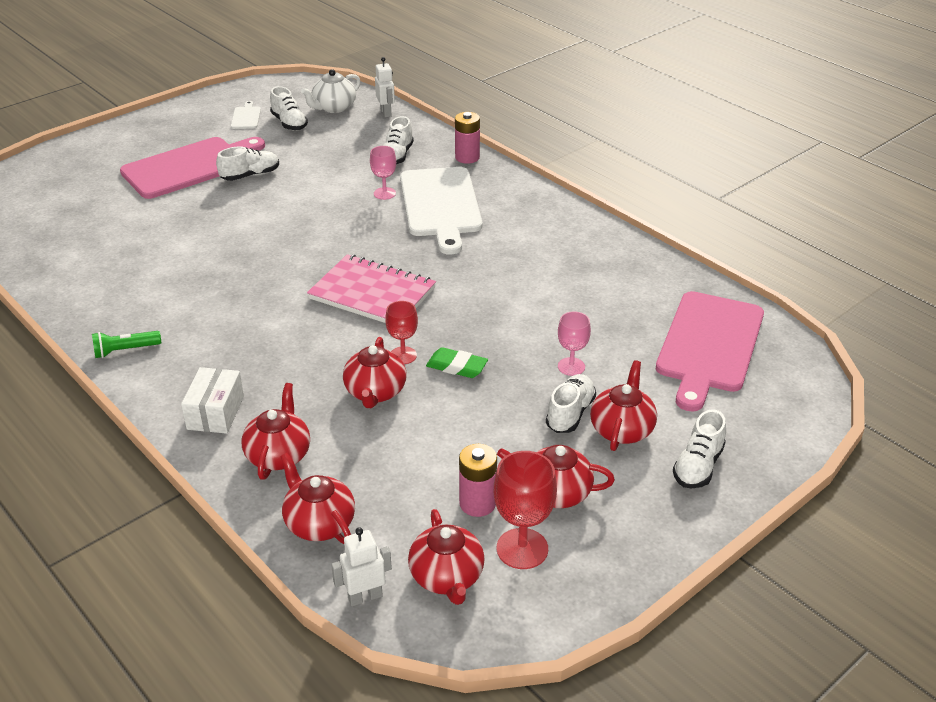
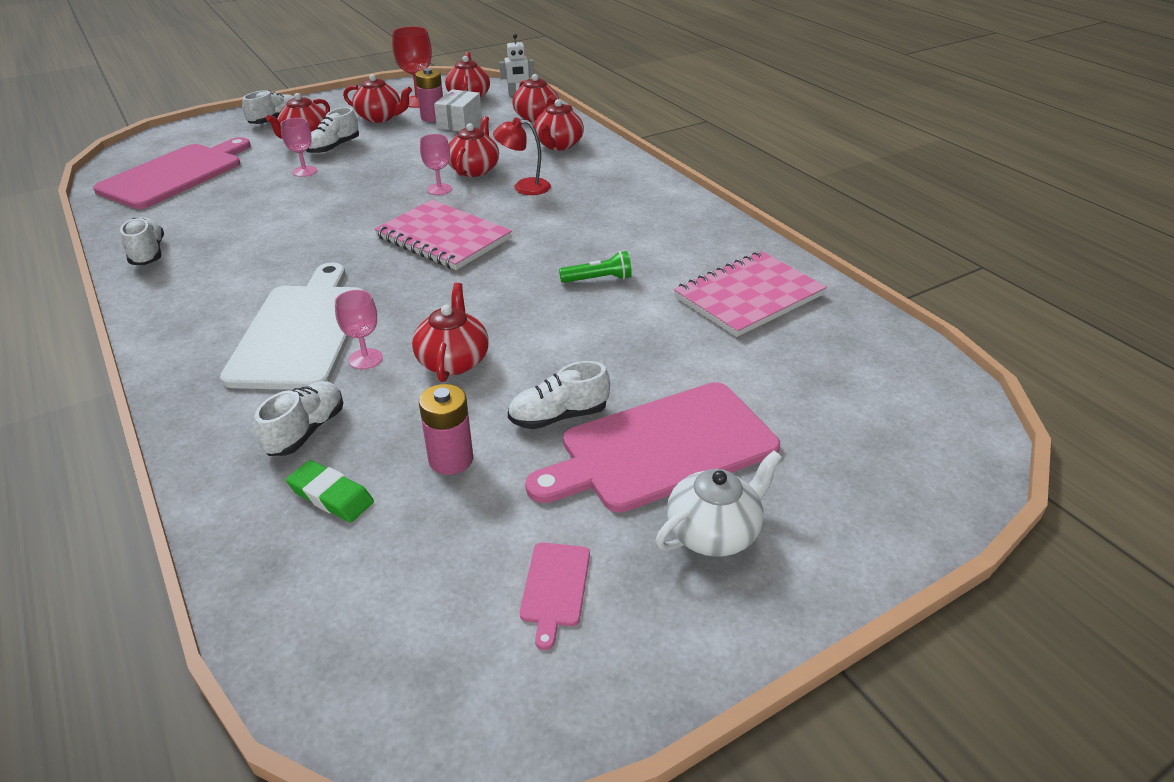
camera: 170 degrees left, 0 degrees up
(101, 263) = (748, 296): none -> pink notebook
(125, 350) = (691, 213): green flashlight -> green flashlight (598, 279)
(216, 413) = (605, 168): white box -> white box (459, 123)
(246, 117) = (555, 588): white cutting board -> pink cutting board
(289, 123) = (466, 551): white shoe -> white shoe (148, 253)
(309, 369) = (524, 187): none -> red lamp
(325, 198) = (453, 361): none -> red teapot
(333, 107) = (356, 597): white teapot -> white teapot (714, 532)
(386, 112) = (254, 561): white robot -> none
(403, 355) = (439, 189): red goblet -> pink goblet
(457, 366) = (398, 179): green eraser -> green eraser (331, 496)
(467, 157) = (195, 414): pink battery -> pink battery (451, 459)

